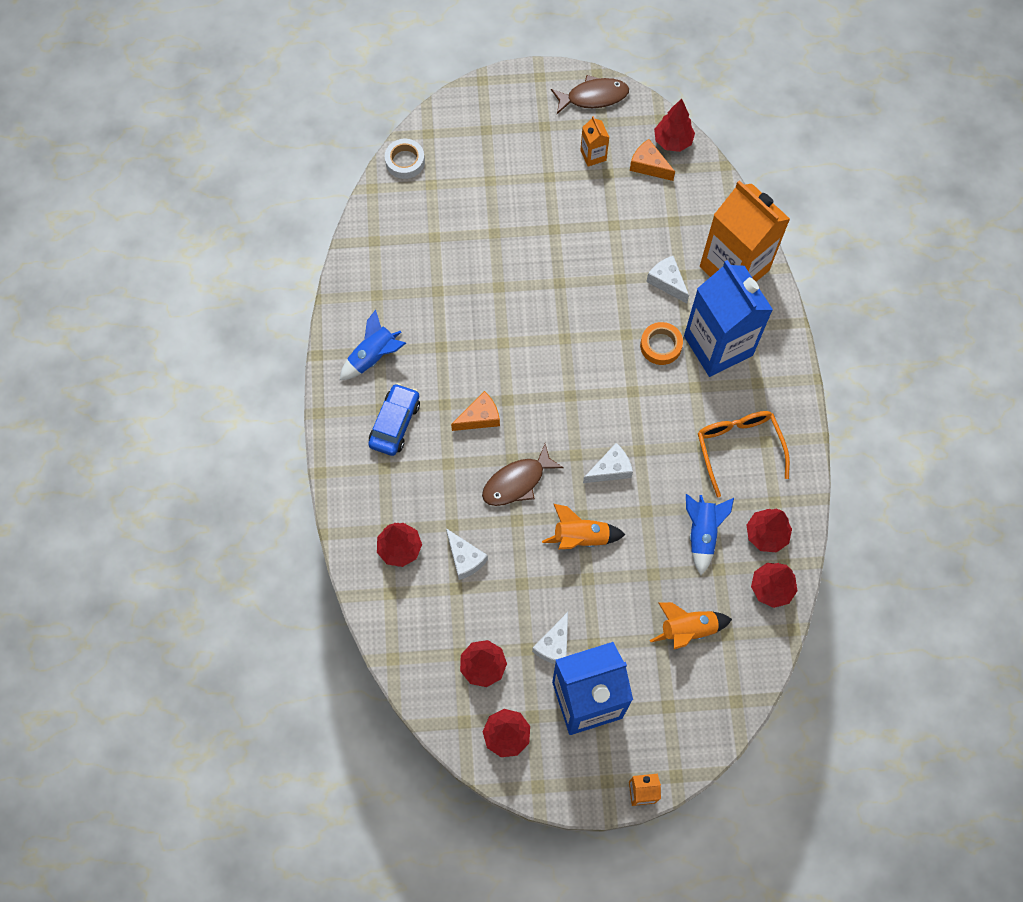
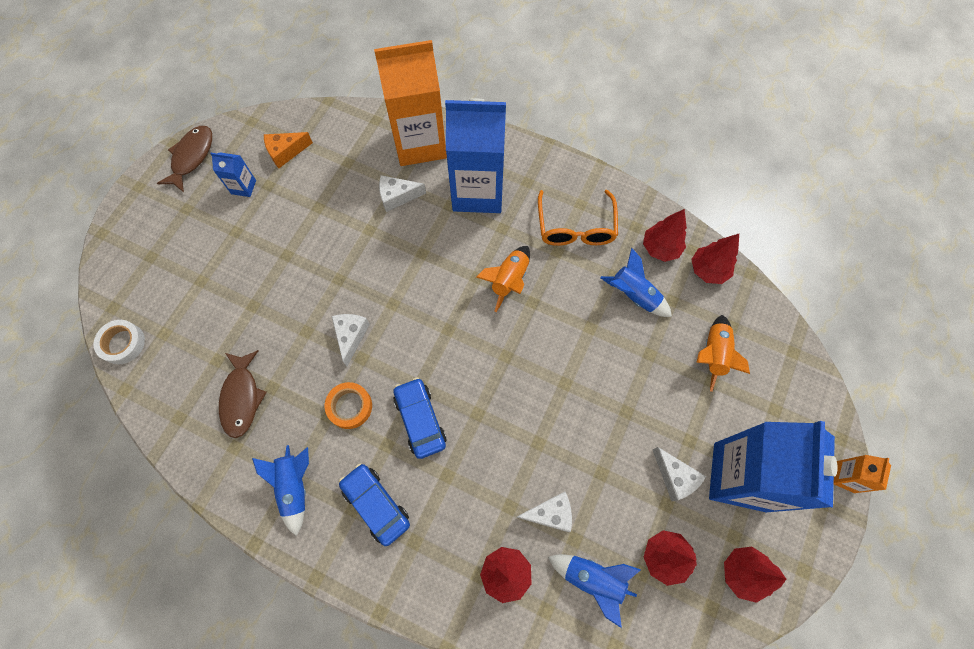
camera: 60 degrees left, 0 degrees up
(433, 617) = (592, 579): none -> blue rocket
(480, 417) = (420, 420): orange cheese -> blue car
(517, 482) = (502, 422): brown fish -> brown fish (242, 398)
(581, 537) = (585, 395): orange rocket -> orange rocket (509, 280)
(593, 155) = (243, 187): orange carton -> blue carton
(610, 469) = (536, 335): white cheese -> white cheese (351, 336)
(660, 345) = (450, 233): orange tape -> orange tape (350, 406)
(672, 141) = (278, 124): red tree -> none
(739, 449) = (575, 226): orange glasses -> orange glasses turned 105 degrees counterclockwise

